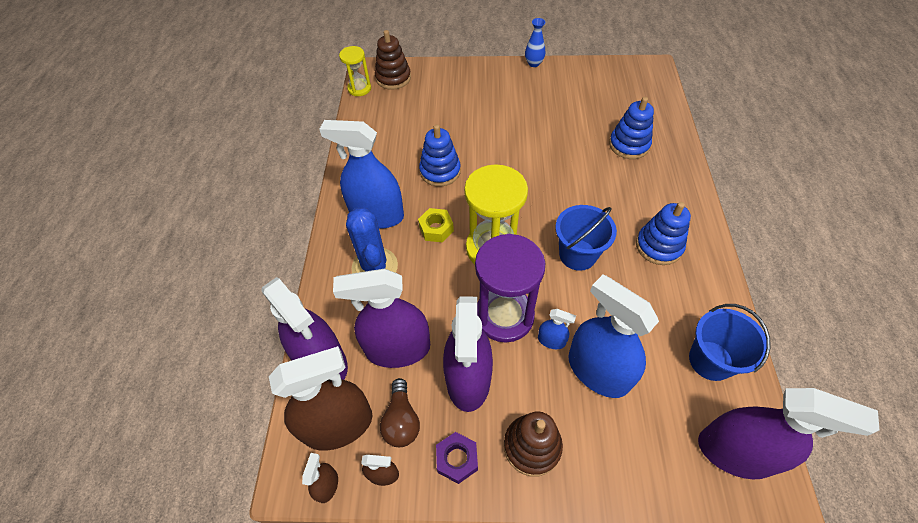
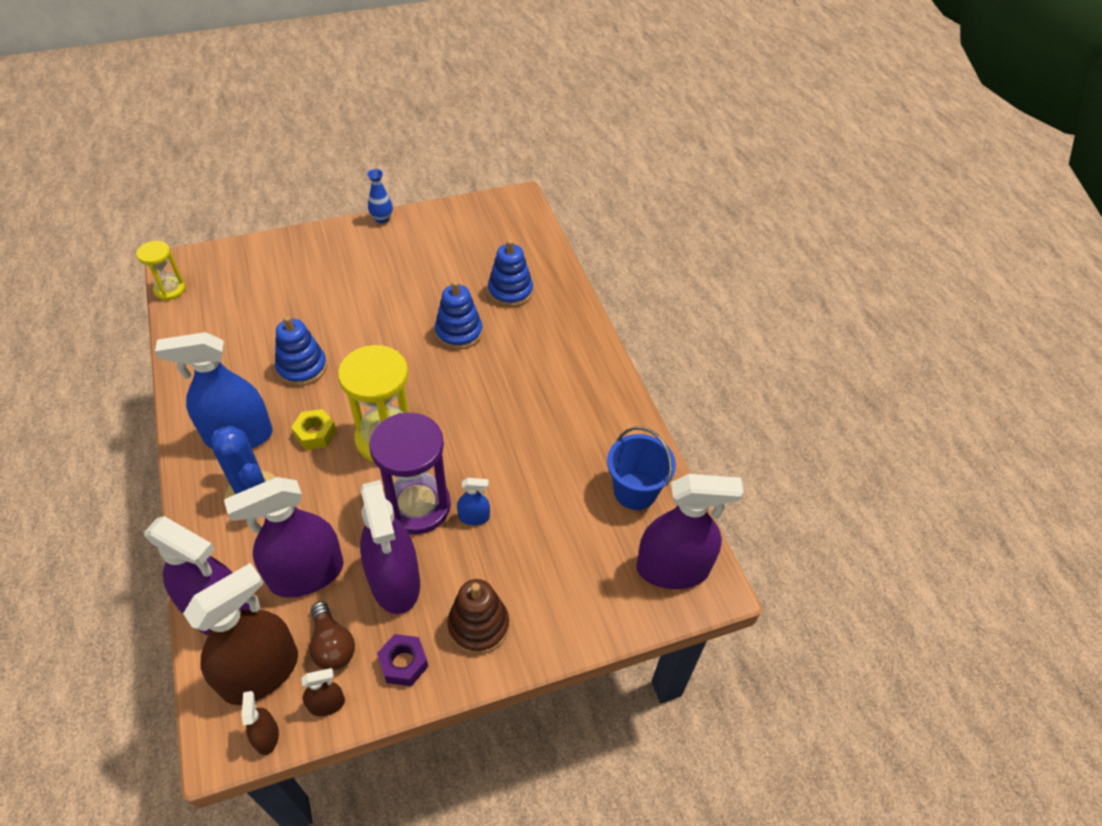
camera: 25 degrees left, 5 degrees down
(393, 78) = (211, 268): brown stacking toy -> none
(577, 254) = (481, 422): blue bucket -> none
(597, 371) = (528, 533): blue spray bottle -> none
(658, 246) = (563, 392): blue stacking toy -> blue stacking toy (459, 332)

